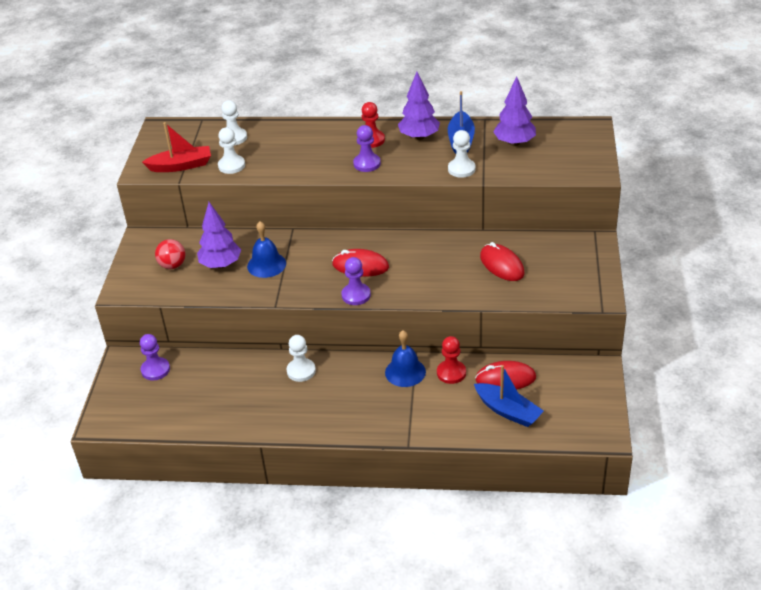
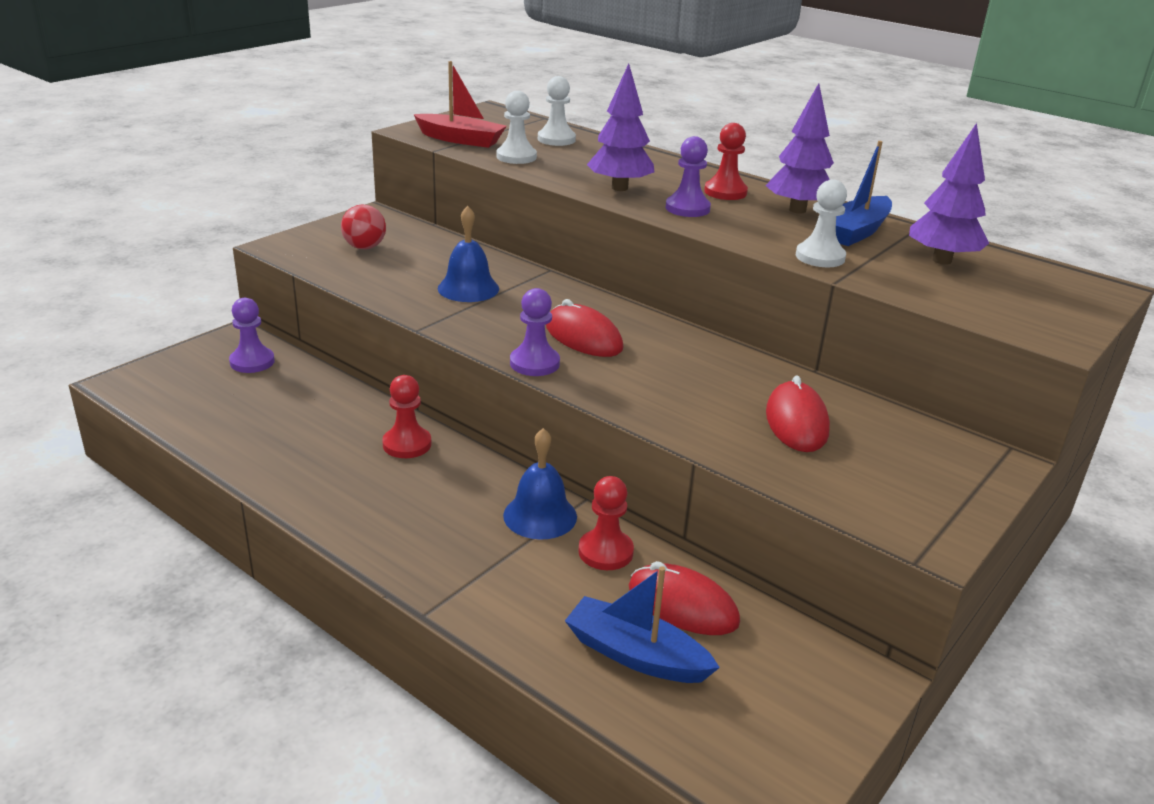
camera: 30 degrees right, 10 degrees down
(221, 265) = (417, 267): purple tree -> purple tree (619, 188)
(301, 371) = (407, 444): white pawn -> red pawn
(508, 411) = (635, 655): blue boat -> blue boat turned 135 degrees clockwise

